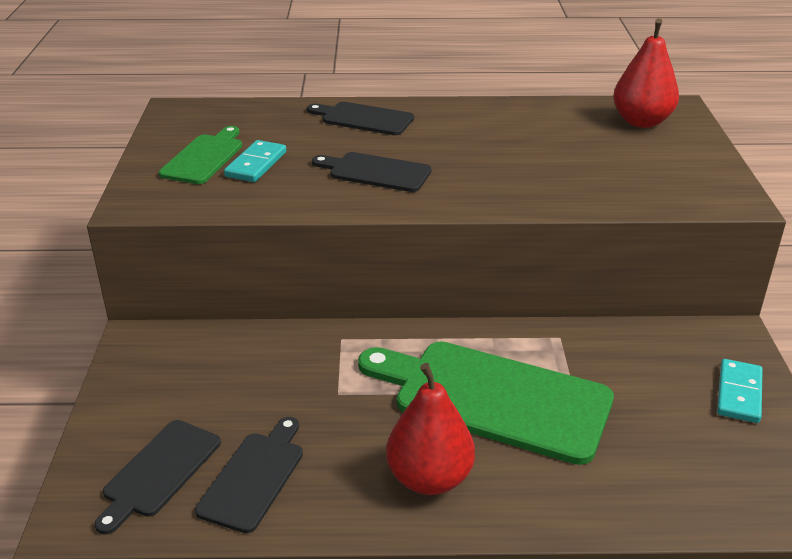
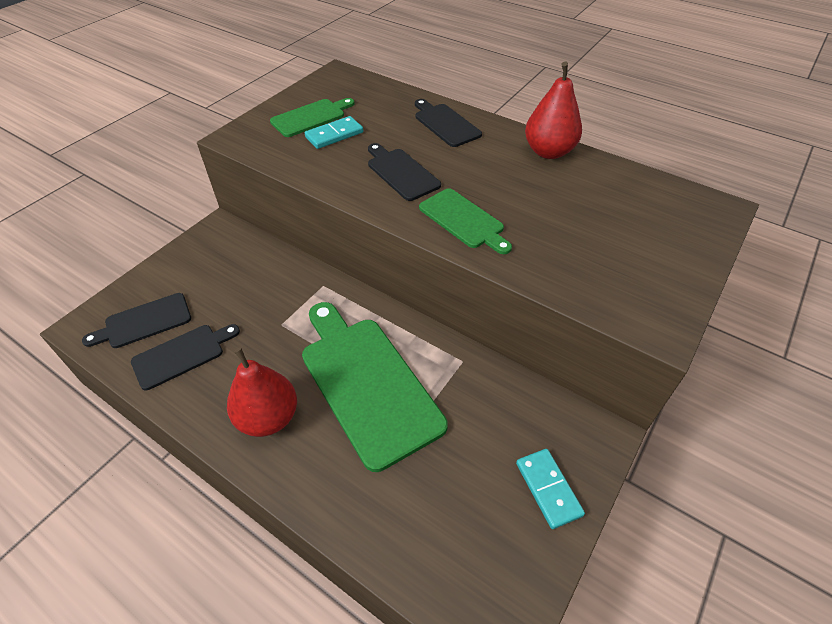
camera: 35 degrees right, 15 degrees up
(488, 188) = (463, 220): none -> green cutting board
(641, 122) = (666, 210): red pear -> red pear (548, 152)
(739, 393) = (548, 489): turquoise domino -> turquoise domino turned 75 degrees counterclockwise

